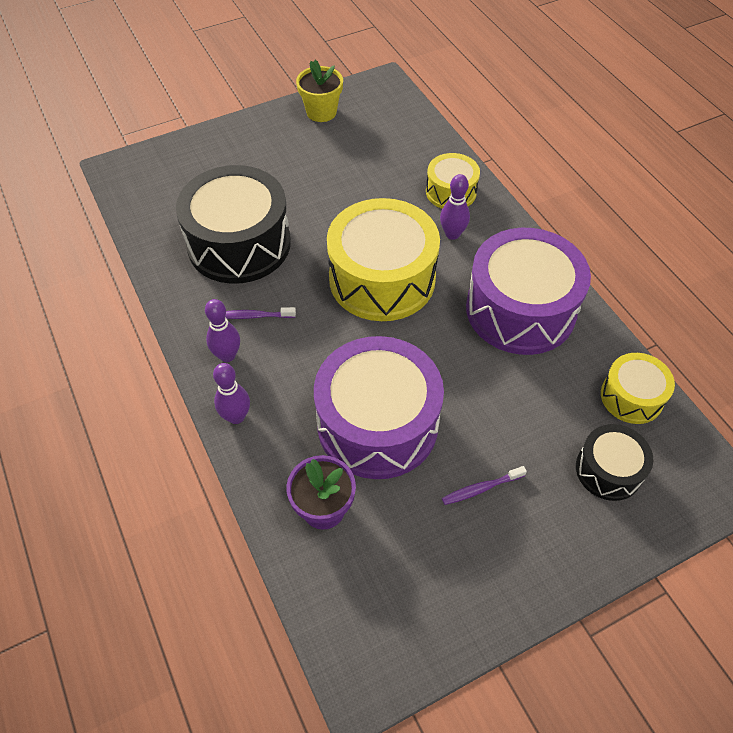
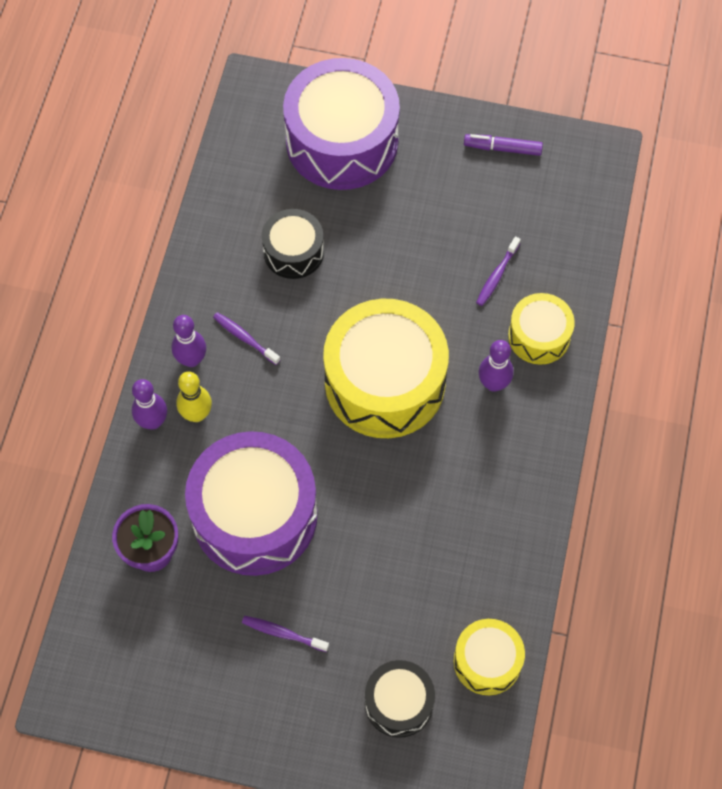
camera: 40 degrees right, 10 degrees up
(239, 244) = (293, 252): black drum -> black drum, size x0.52
(266, 388) = (196, 414): none -> yellow bowling pin
(321, 112) = (502, 148): yellow flower pot -> purple marker
(389, 176) = (497, 275): none -> purple toothbrush
(520, 309) = (477, 507): purple drum -> purple drum (342, 141)

